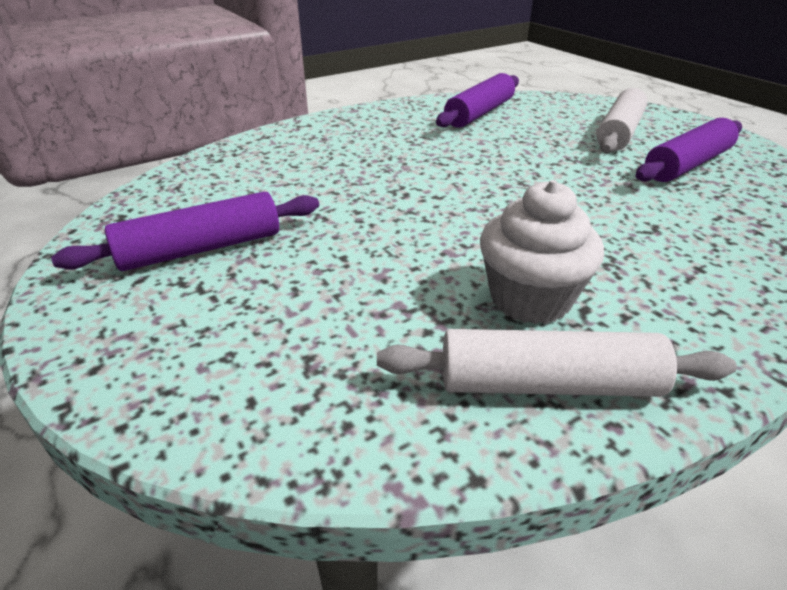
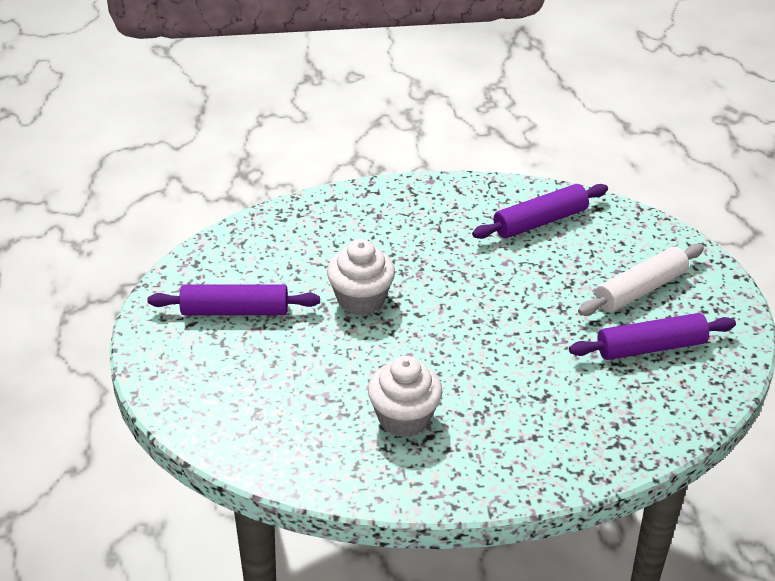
camera: 25 degrees right, 5 degrees up
(361, 199) = (361, 299): none -> white cupcake
(547, 384) = (366, 468): white rolling pin -> none

